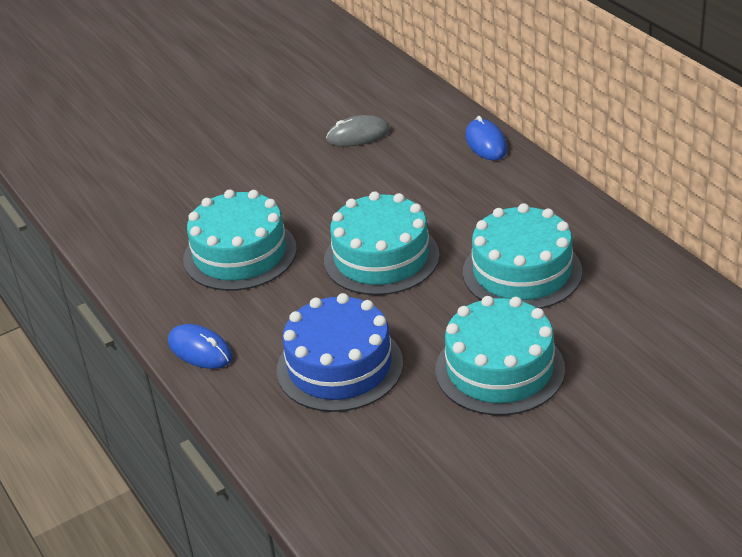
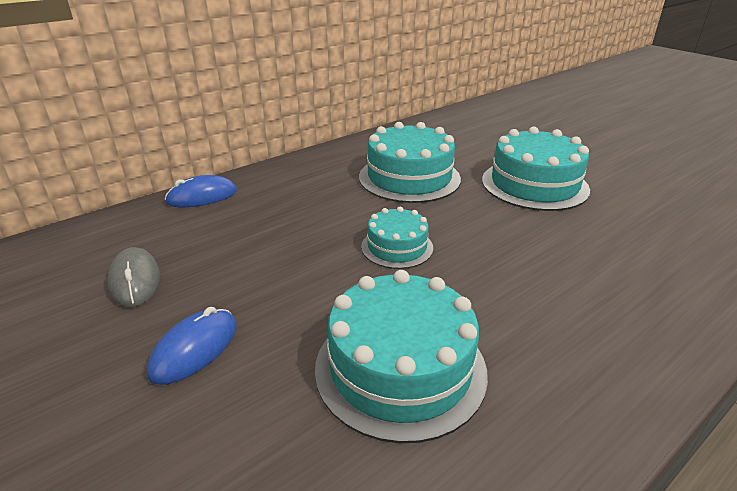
camera: 100 degrees left, 5 degrees down
(200, 350) = (620, 380): blue mouse -> blue mouse (194, 349)
(339, 366) = (579, 261): blue cake -> none
(381, 257) = (397, 247): turquoise cake -> turquoise cake, size x0.57

